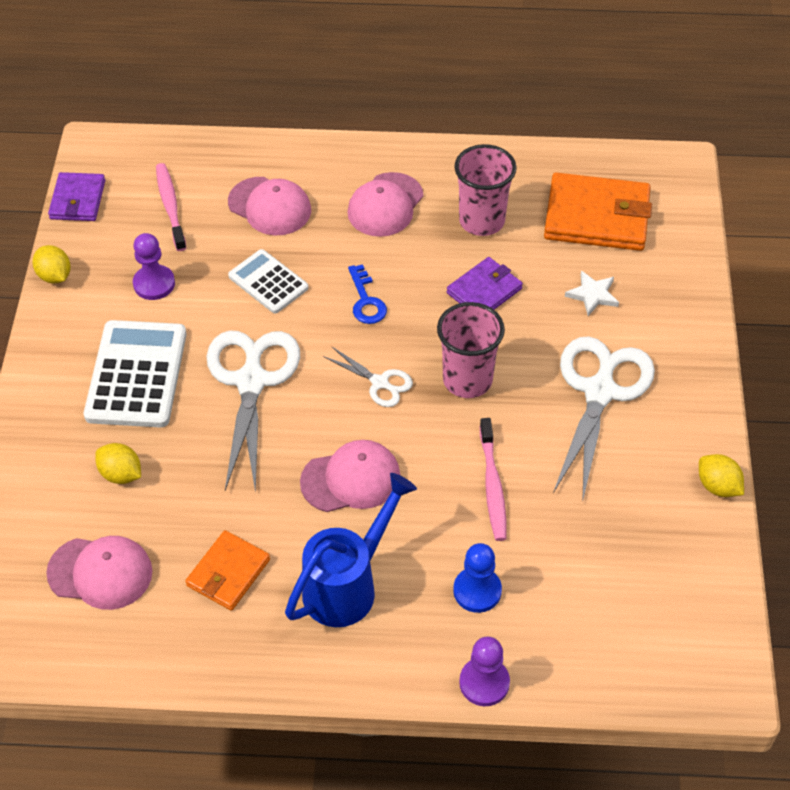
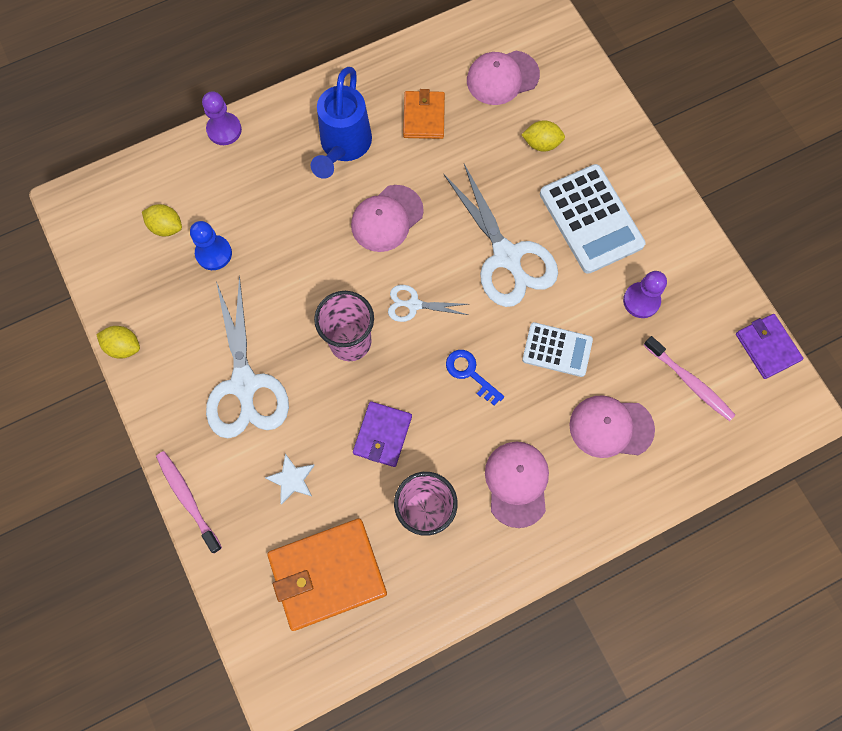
camera: 150 degrees right, 20 degrees up
(55, 276) = (719, 267): yellow lemon -> yellow lemon (166, 227)
(477, 591) = (258, 184): blue pawn -> blue pawn (214, 253)
(492, 485) = (286, 264): pink toothbrush -> pink toothbrush (188, 499)

